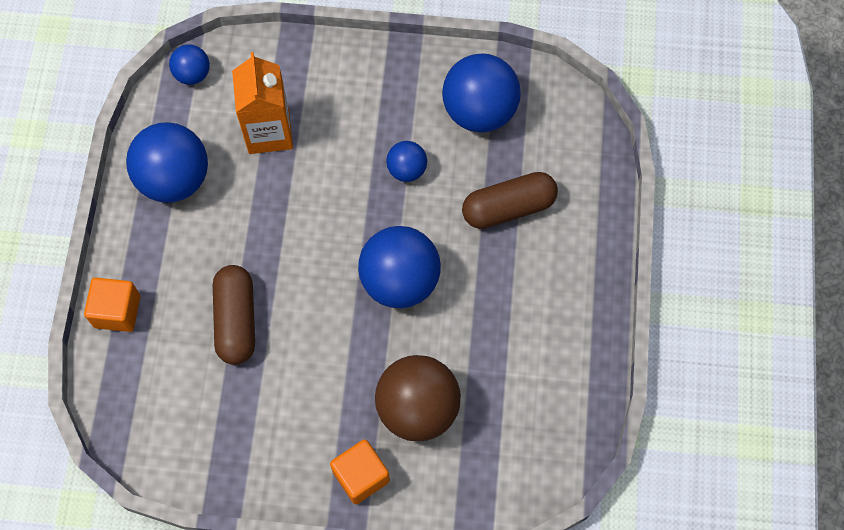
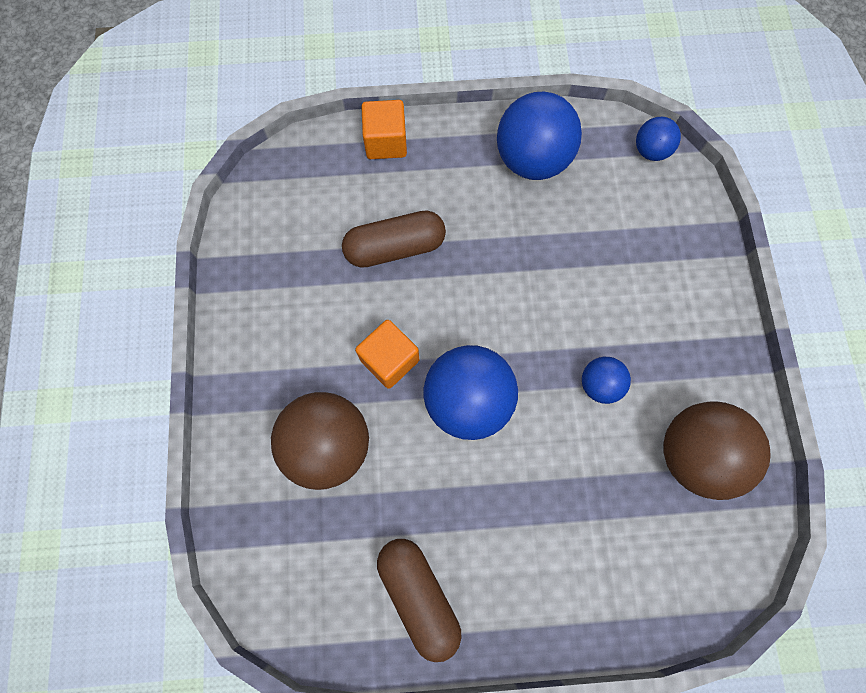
camera: 80 degrees right, 5 degrees up
(269, 132) = (606, 235): orange carton -> none
(361, 476) = (249, 399): orange cube -> orange cube (389, 360)
(479, 111) = (694, 454): blue ball -> brown ball
(508, 207) = (581, 508): brown capsule -> brown capsule (419, 595)

